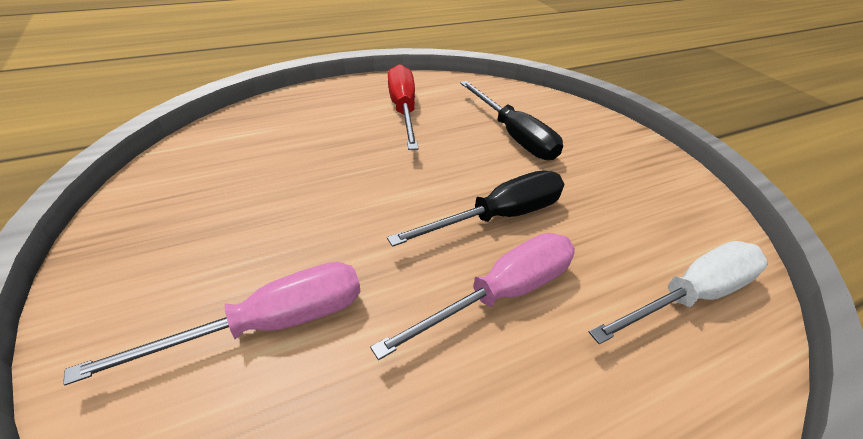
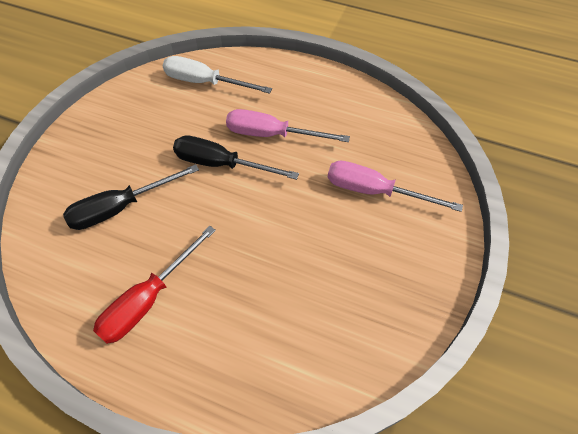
camera: 130 degrees left, 15 degrees up
(513, 135) = (121, 207): black screwdriver -> black screwdriver turned 135 degrees counterclockwise

